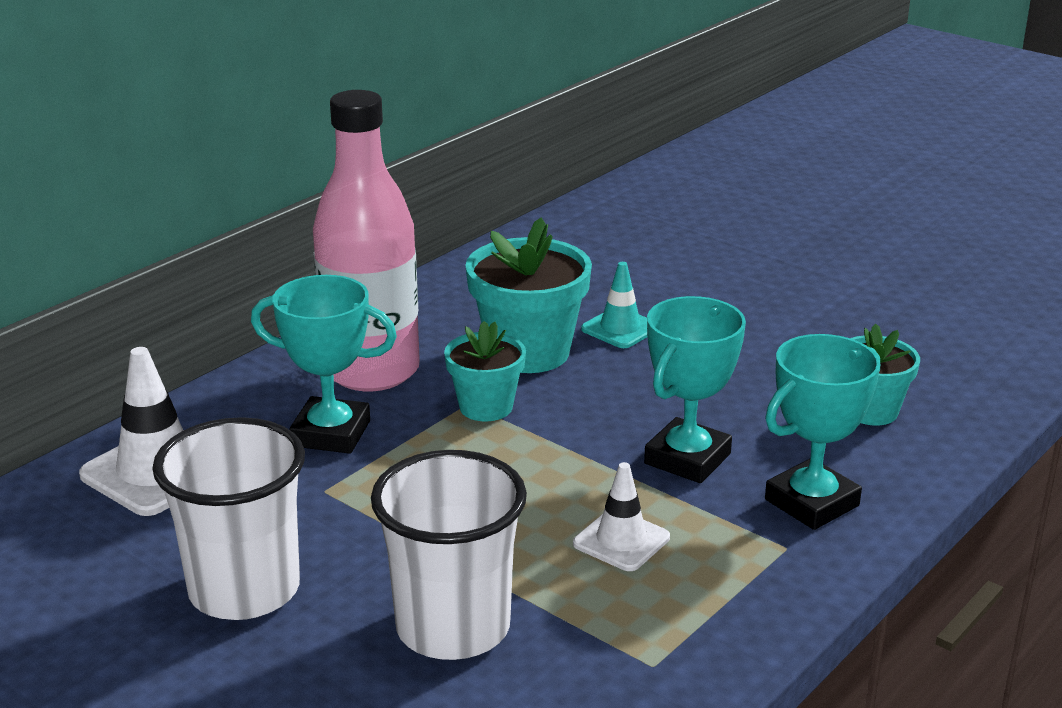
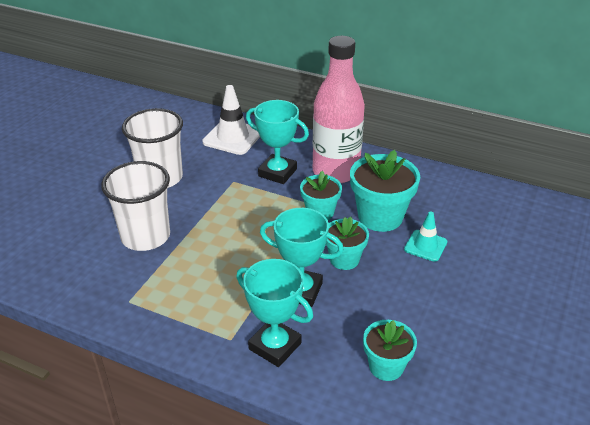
camera: 75 degrees right, 10 degrees up
(331, 433) = (277, 172): turquoise trophy -> turquoise trophy turned 60 degrees counterclockwise
(621, 541) = (220, 277): white traffic cone -> none
(624, 404) = (344, 259): none -> turquoise flower pot

